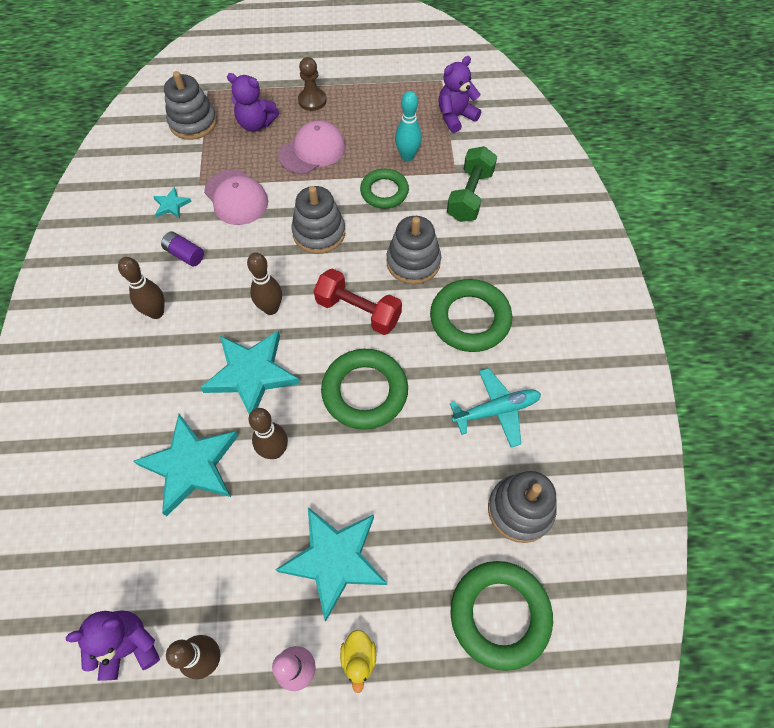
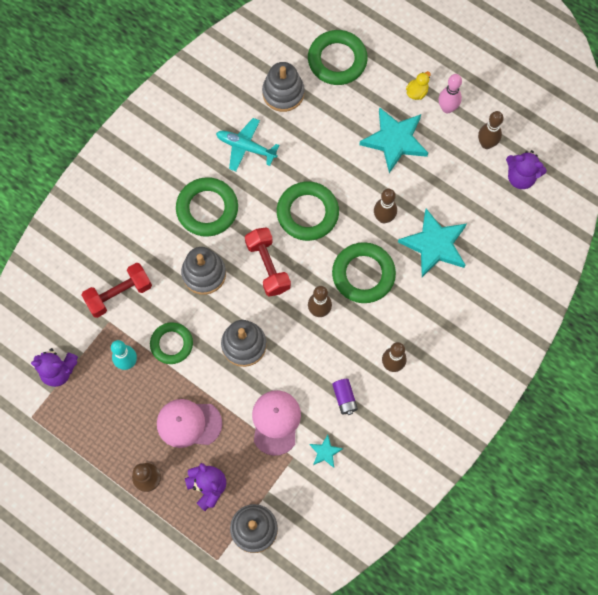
camera: 140 degrees left, 10 degrees up
(251, 374) = (363, 274): turquoise star -> green ring
(470, 195) = (119, 294): green dumbbell -> red dumbbell

